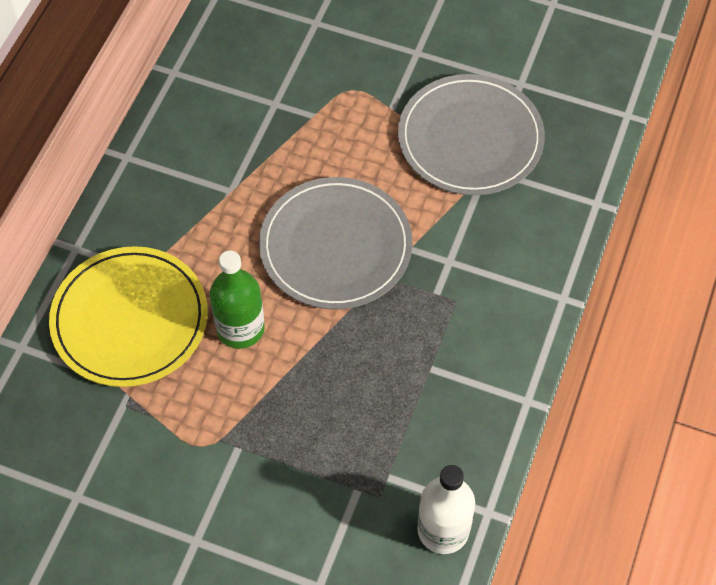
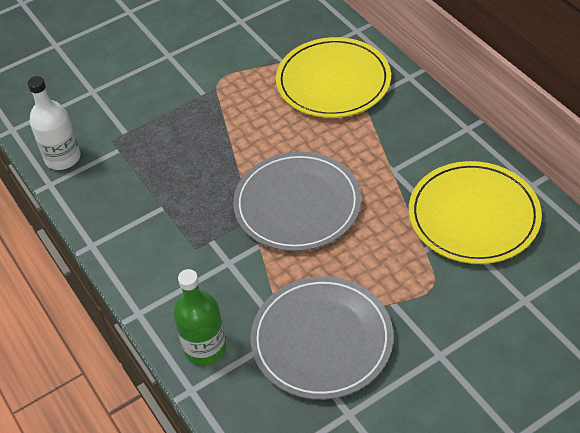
camera: 130 degrees right, 10 degrees down
(240, 328) = (279, 128): green bottle -> green bottle (205, 348)
(245, 98) = (473, 216): none -> yellow plate

